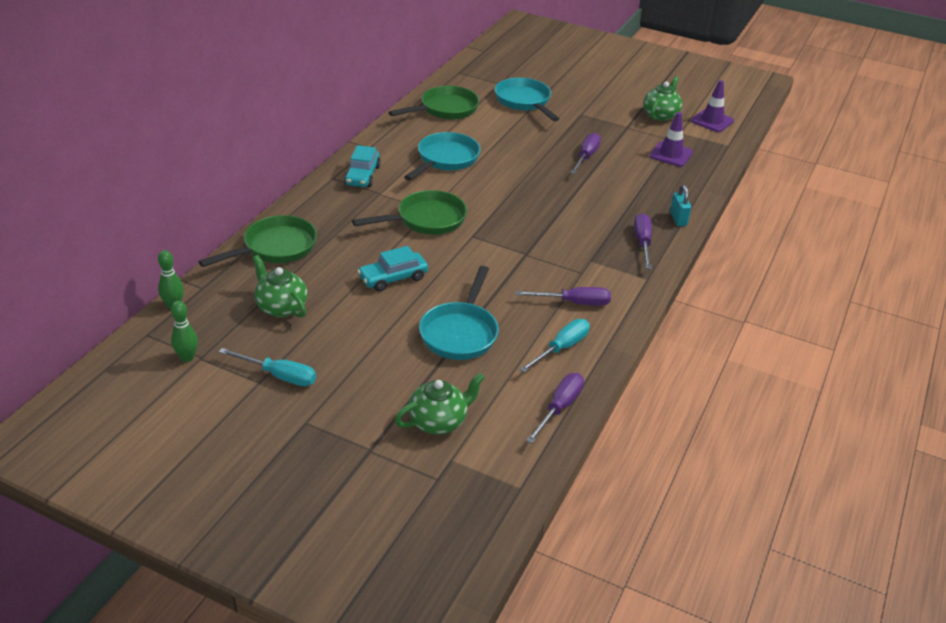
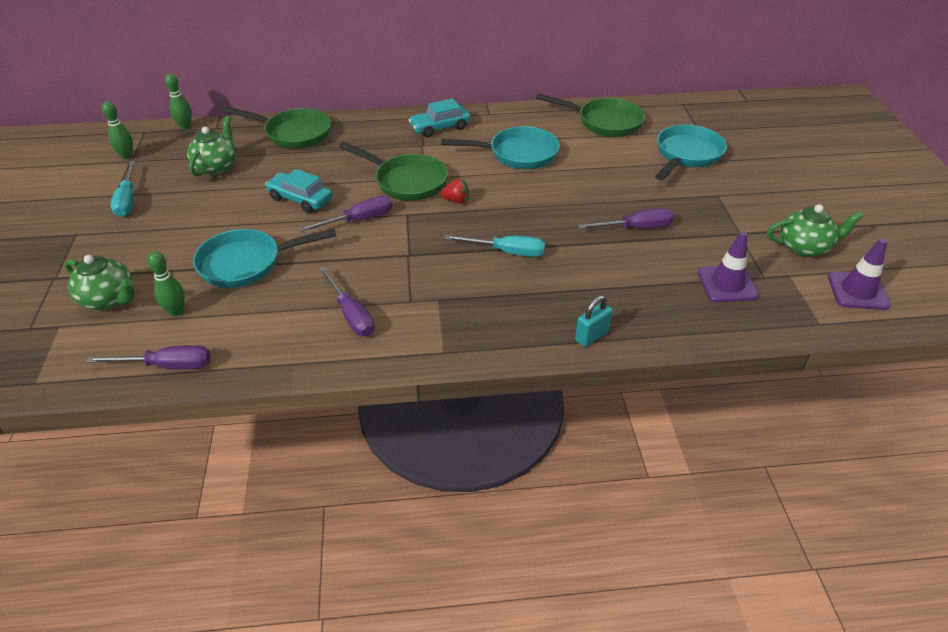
camera: 60 degrees right, 5 degrees up
(478, 209) = (456, 201): none -> red strawberry
(492, 387) = (176, 311): none -> green bowling pin
(561, 348) = (266, 333): turquoise screwdriver -> turquoise screwdriver (507, 252)
(642, 242) = (511, 324): purple screwdriver -> purple screwdriver (359, 220)

